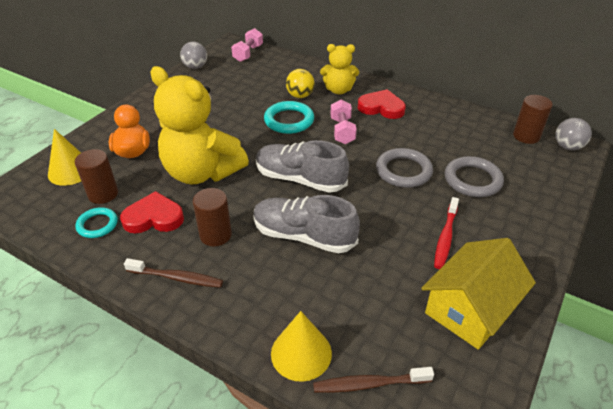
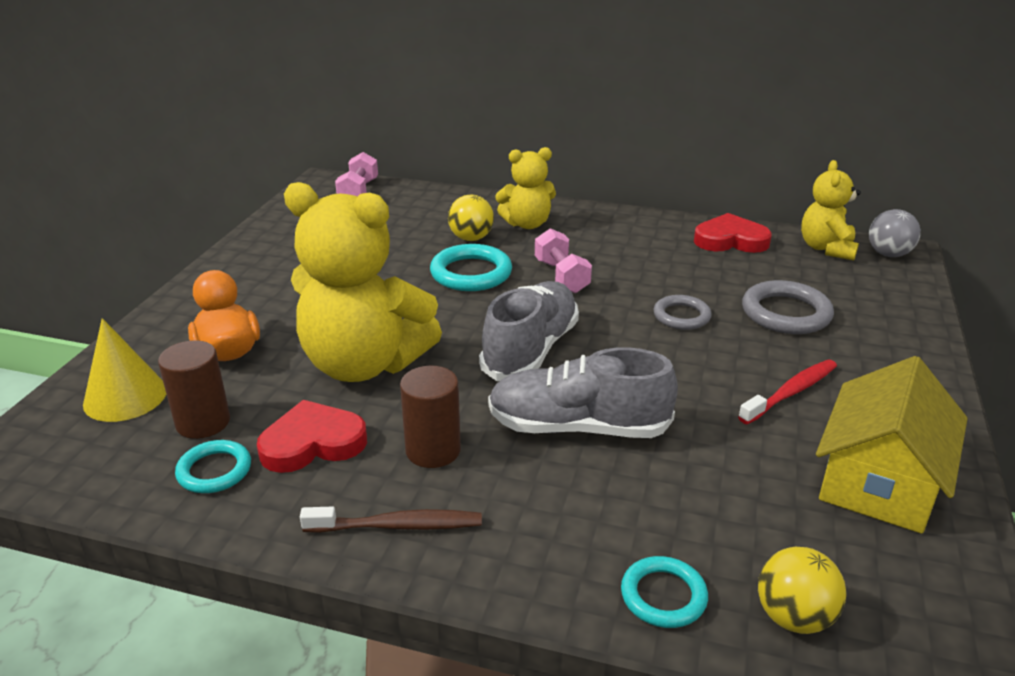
camera: 15 degrees left, 10 degrees down
(195, 67) = (280, 219): grey ball -> none
(300, 179) = (531, 350): grey shoe -> grey shoe turned 105 degrees clockwise
(301, 353) = (663, 596): yellow cone -> turquoise ring
(369, 384) = (793, 617): brown toothbrush -> yellow ball
(381, 107) = (604, 239): red heart -> red heart (730, 240)
(403, 171) = (681, 316): grey ring -> grey ring, size x0.64
(445, 237) = (790, 392): red toothbrush -> red toothbrush turned 135 degrees counterclockwise
(526, 136) = (826, 248): brown cylinder -> yellow teddy bear

